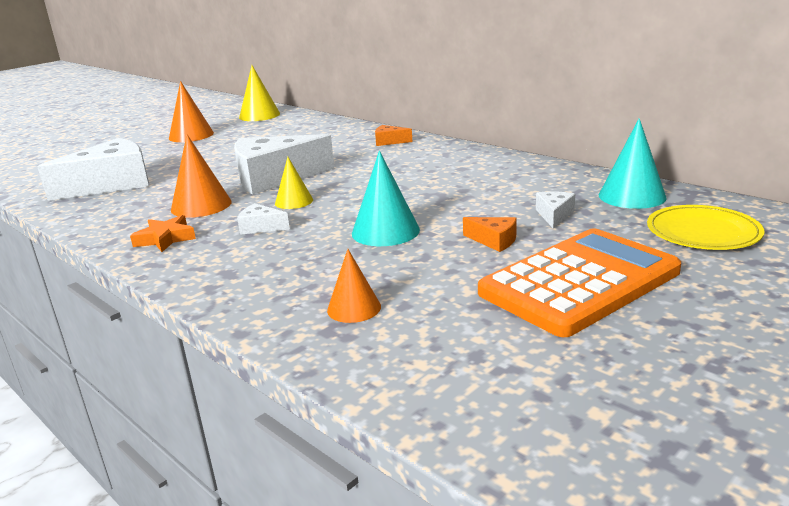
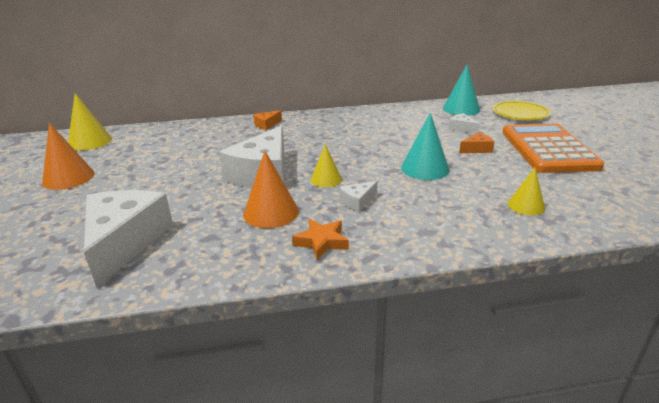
camera: 55 degrees left, 5 degrees up
(354, 308) = (526, 206): orange cone -> yellow cone

